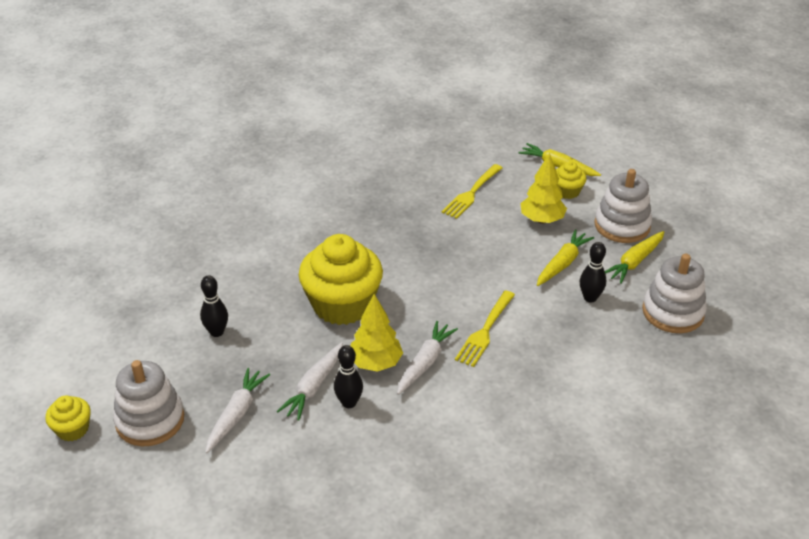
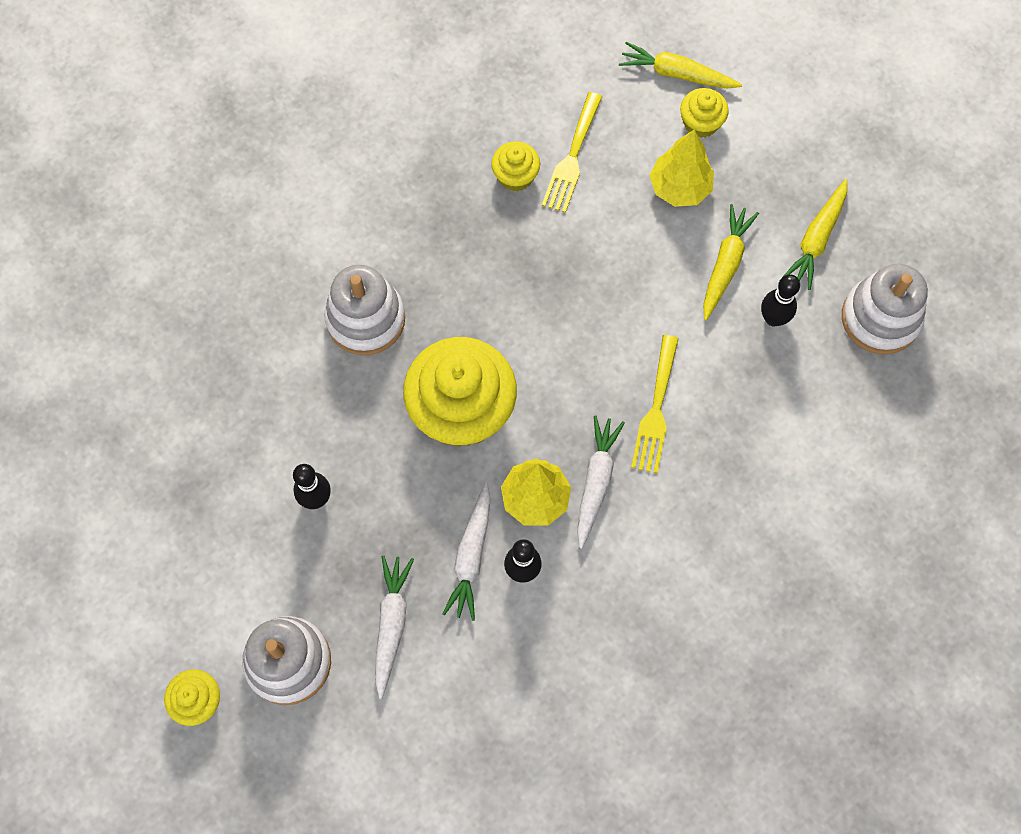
camera: 15 degrees left, 30 degrees up
(429, 196) = (515, 176): none -> yellow cupcake
(622, 225) = (787, 174): white stacking toy -> white stacking toy (366, 319)

